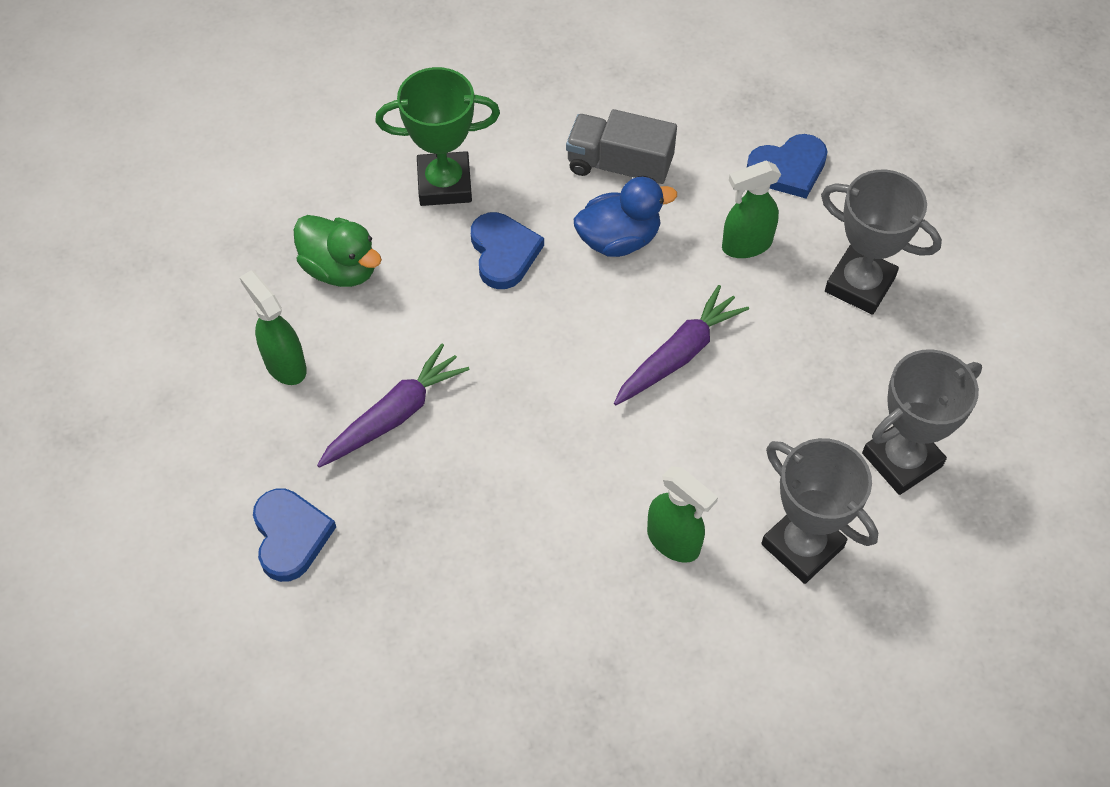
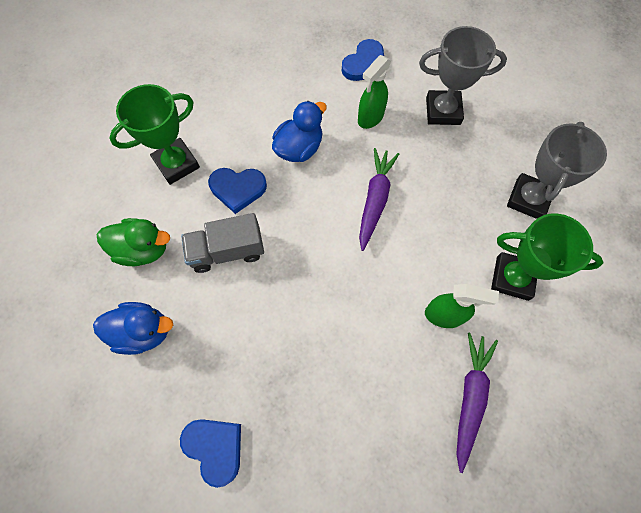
camera: 30 degrees left, 10 degrees up
(285, 364) = (143, 332): green spray bottle -> blue duck
(395, 415) = (233, 327): purple carrot -> purple carrot (470, 397)
(503, 253) = (238, 189): blue heart -> blue heart turned 135 degrees clockwise
(619, 166) = (273, 105): grey truck -> grey truck (227, 251)
(802, 545) = (512, 278): grey trophy -> green trophy

